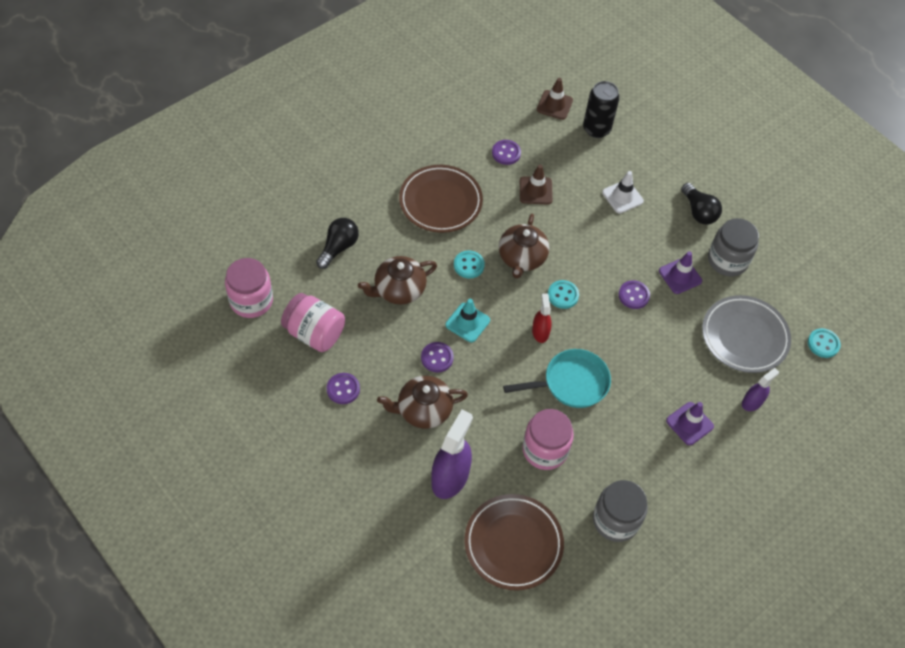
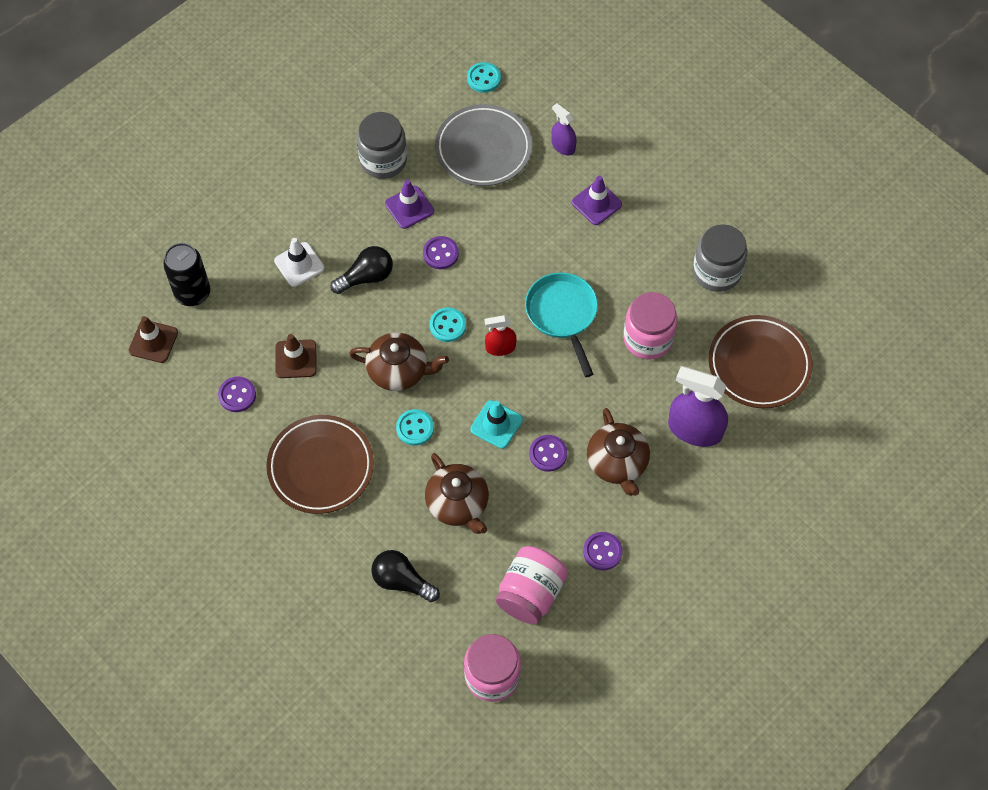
camera: 90 degrees left, 5 degrees up
(698, 212) = (316, 186): black light bulb -> black light bulb (366, 277)

